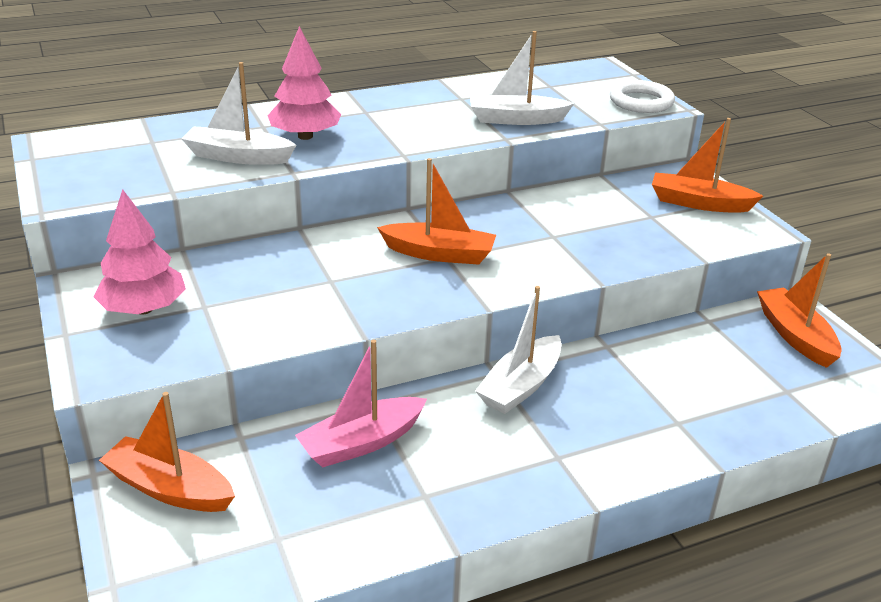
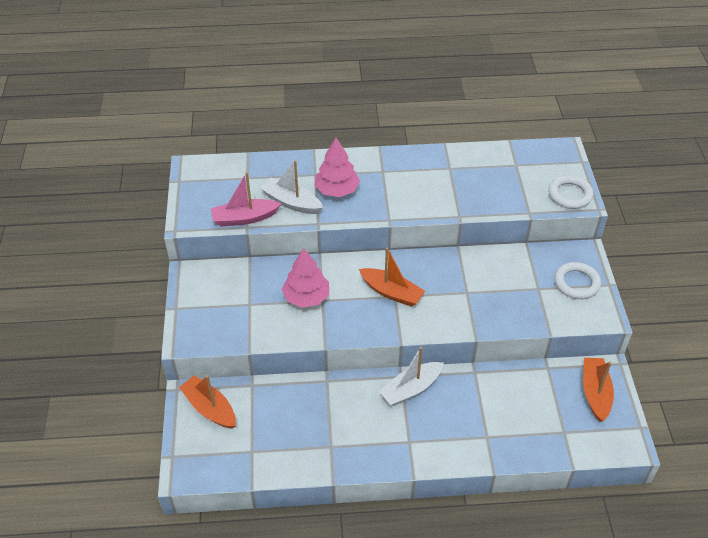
camera: 20 degrees right, 15 degrees up
(144, 309) = (218, 299): pink tree -> pink tree (306, 297)
(361, 443) = (311, 405): pink boat -> pink boat (244, 218)
(516, 119) = (475, 198): white boat -> none
(699, 203) = (576, 283): orange boat -> white ring

